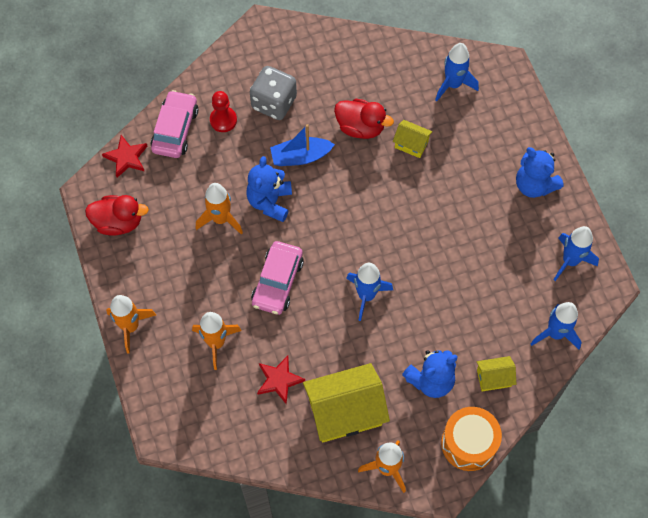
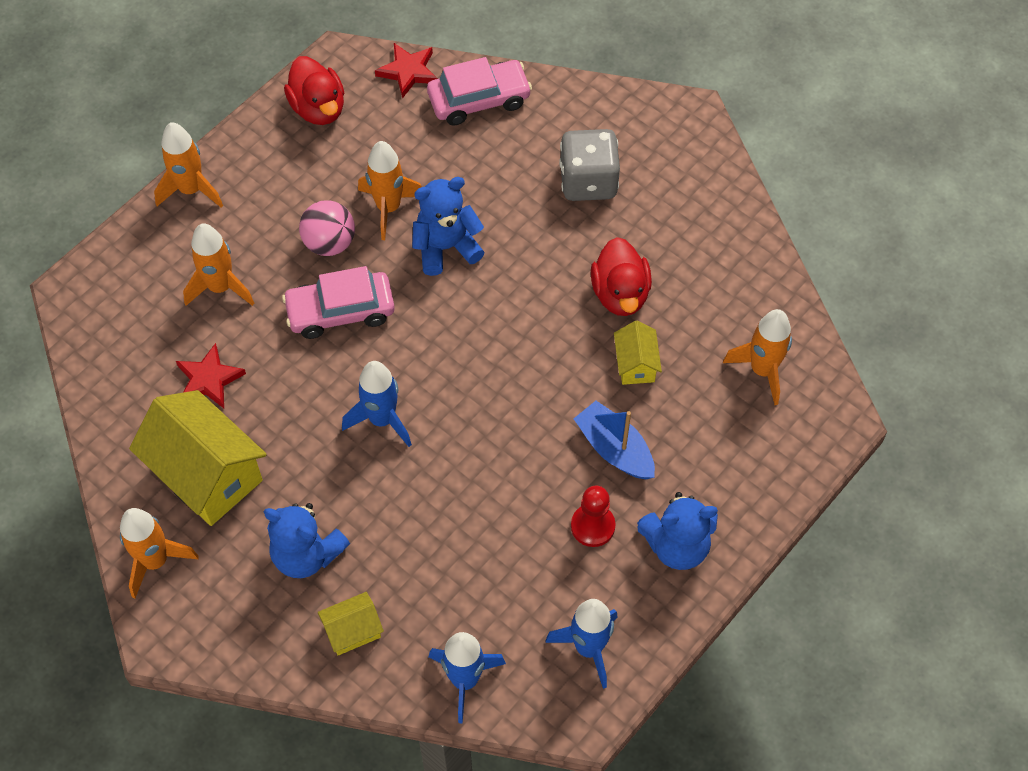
camera: 60 degrees right, 5 degrees down
(223, 120) = (526, 141): red pawn -> red pawn (592, 526)
(224, 264) = (329, 243): none -> pink ball
(300, 156) = (531, 248): blue boat -> blue boat (614, 449)
(453, 84) = (762, 370): blue rocket -> orange rocket
(468, 443) = (241, 644): orange drum -> none
(493, 378) = (353, 631): yellow house -> yellow house turned 75 degrees counterclockwise
(534, 185) = (677, 545): blue teddy bear -> blue teddy bear turned 120 degrees counterclockwise

